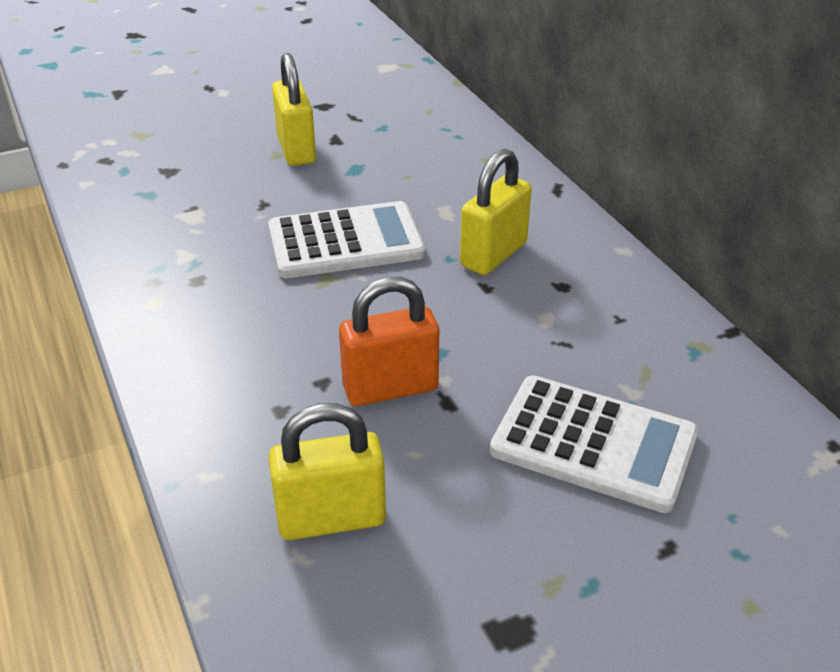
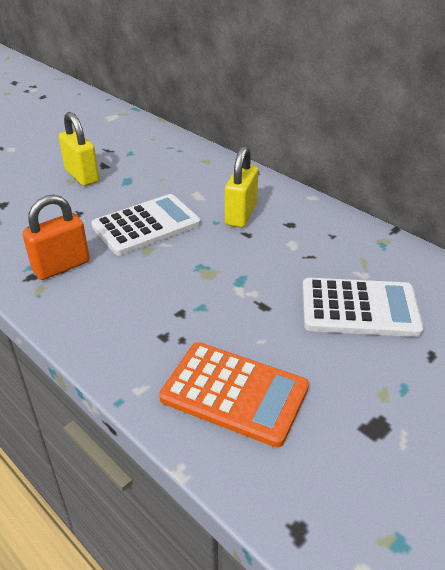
camera: 20 degrees left, 0 degrees up
(331, 518) = (234, 393): yellow padlock -> orange calculator
(390, 388) = (225, 306): orange padlock -> orange padlock (61, 266)

